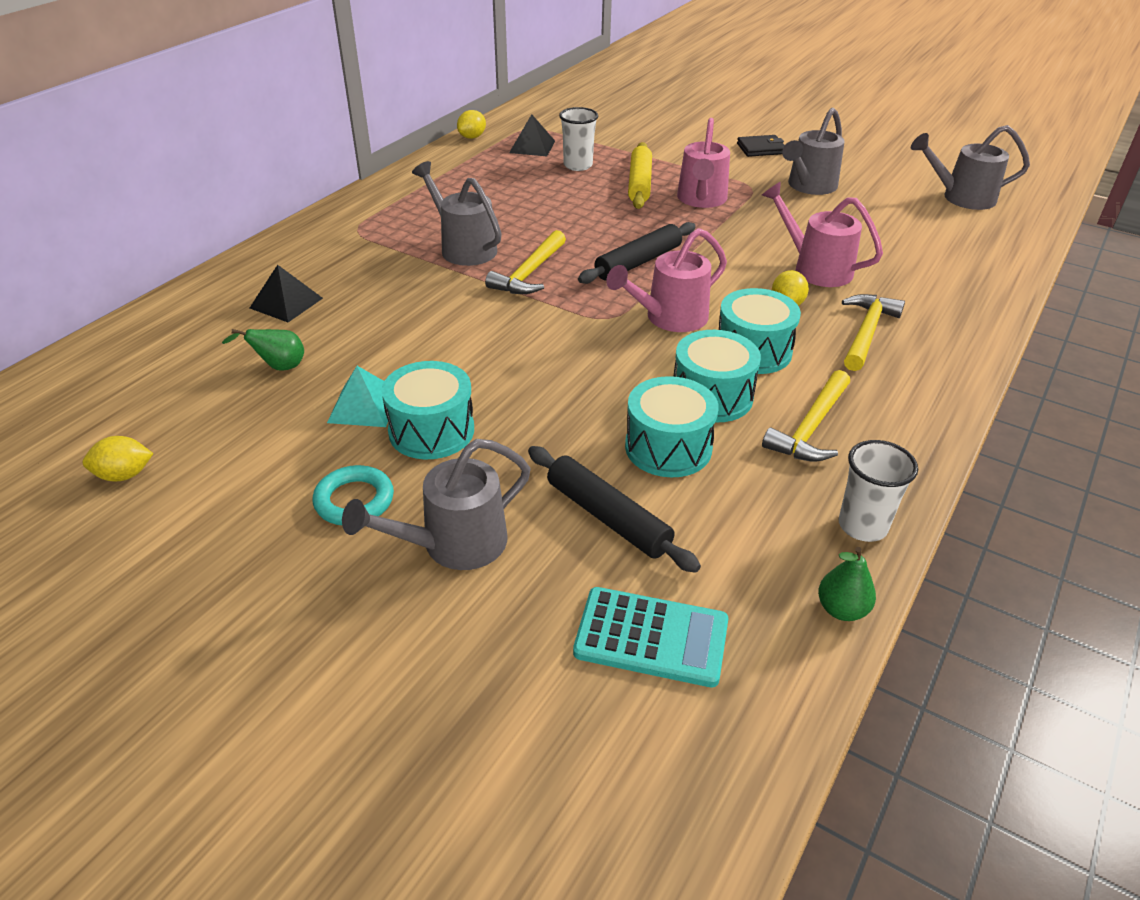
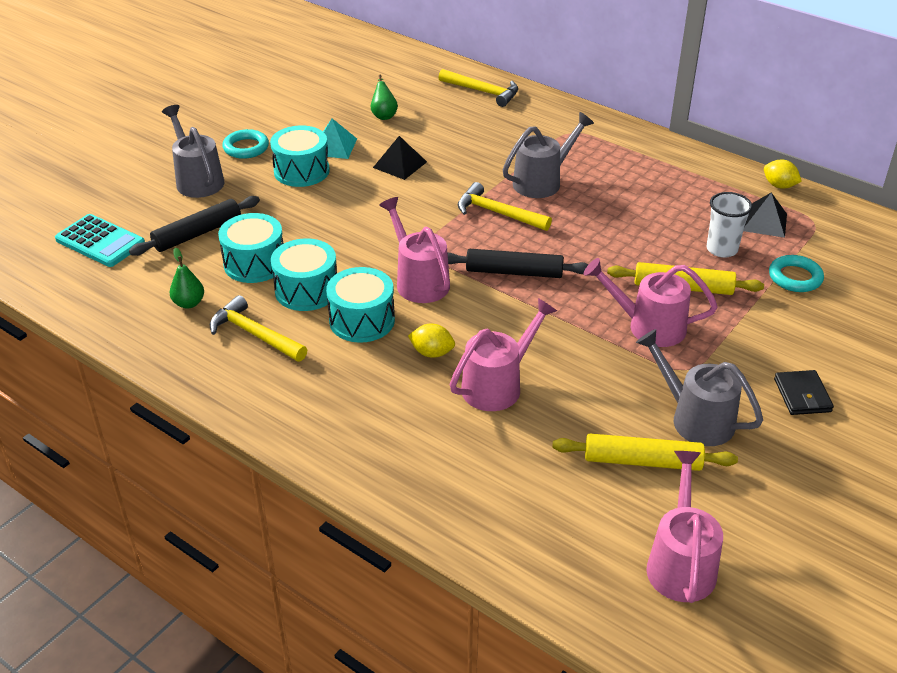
camera: 95 degrees right, 0 degrees up
(124, 475) = (292, 80): yellow lemon -> none
(286, 303) = (462, 111): black pyramid -> black pyramid (400, 164)
(613, 141) = (795, 277): none -> turquoise ring
(638, 262) = (514, 272): black rolling pin -> black rolling pin turned 45 degrees counterclockwise
(651, 637) = (100, 242): turquoise calculator -> turquoise calculator turned 75 degrees counterclockwise
(841, 609) = (84, 314): green pear -> green pear (189, 303)
(862, 526) = (146, 338): white cup -> none
(866, 332) = (378, 395): yellow hammer -> yellow hammer (483, 92)
(870, 207) = (642, 461): none -> yellow rolling pin
(961, 198) = (680, 562): grey watering can -> pink watering can

